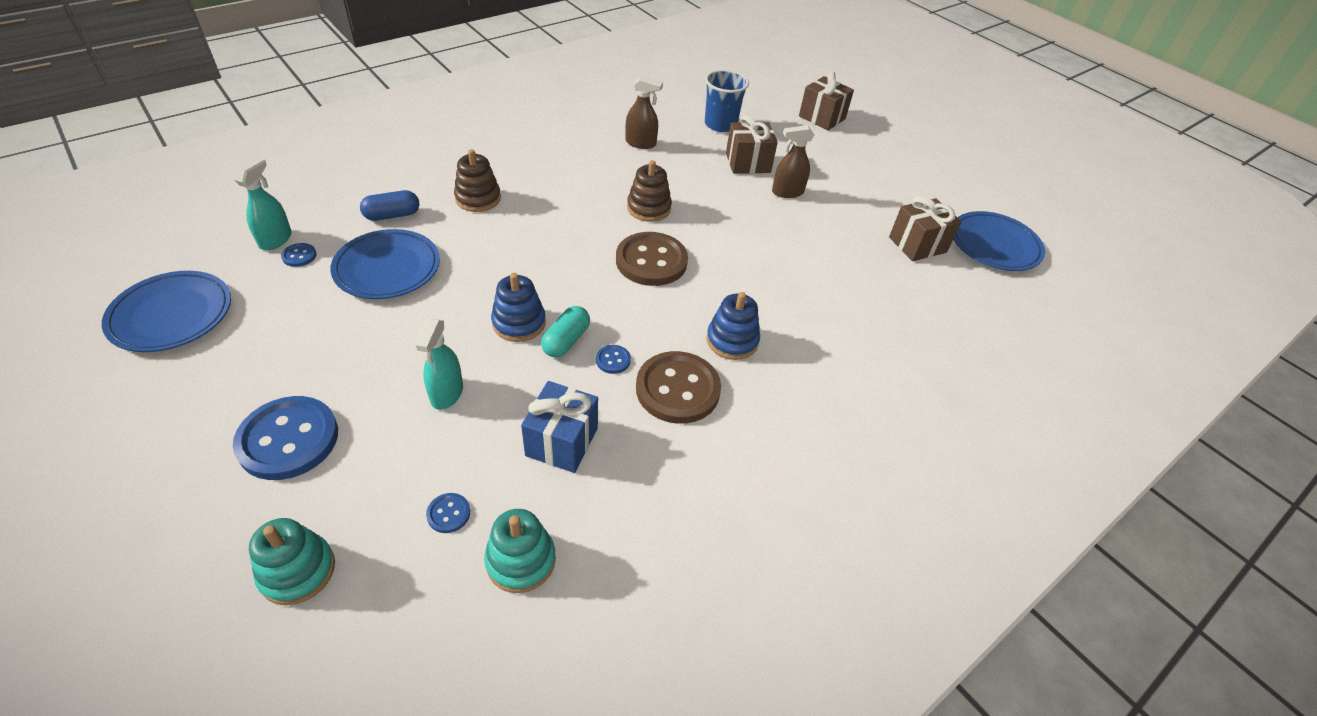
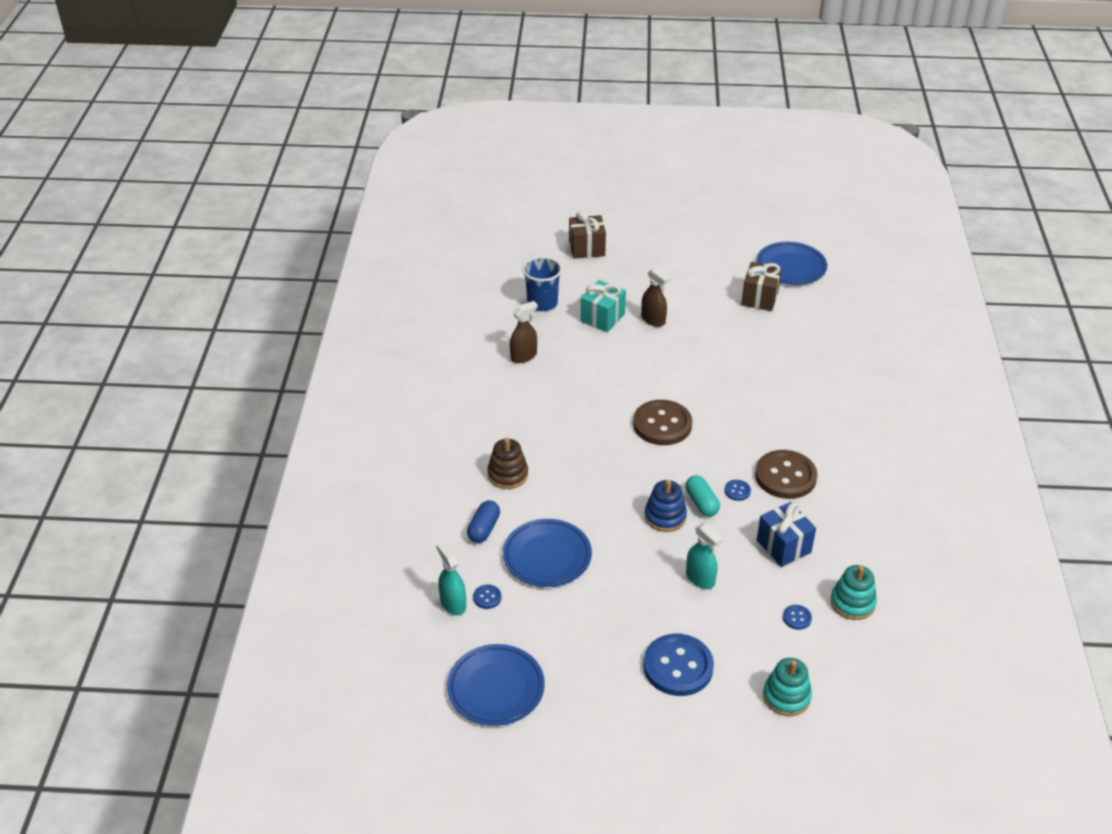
camera: 45 degrees left, 5 degrees down
(649, 208) = (605, 395): brown stacking toy -> none
(732, 340) = (767, 430): blue stacking toy -> none
(748, 163) = (602, 318): brown gift -> turquoise gift
(787, 192) = (653, 320): brown spray bottle -> brown spray bottle turned 75 degrees counterclockwise

